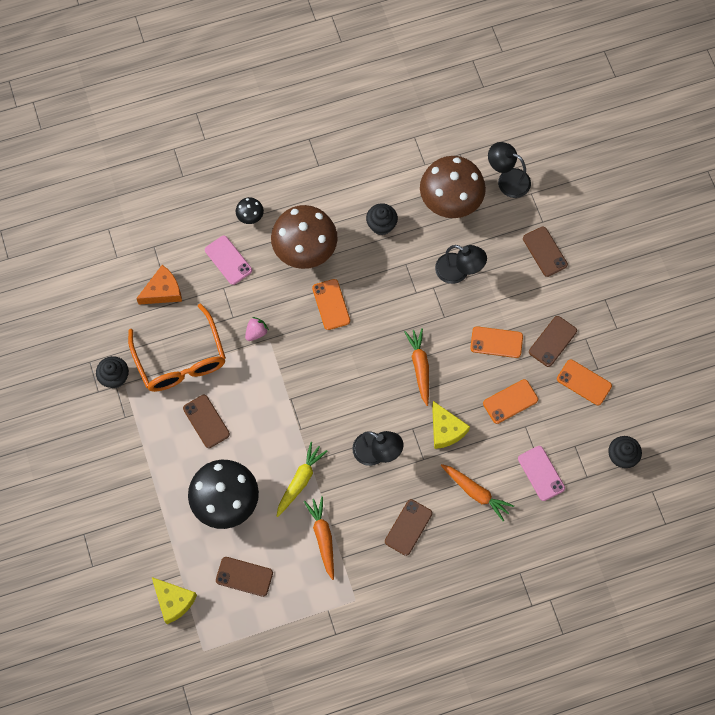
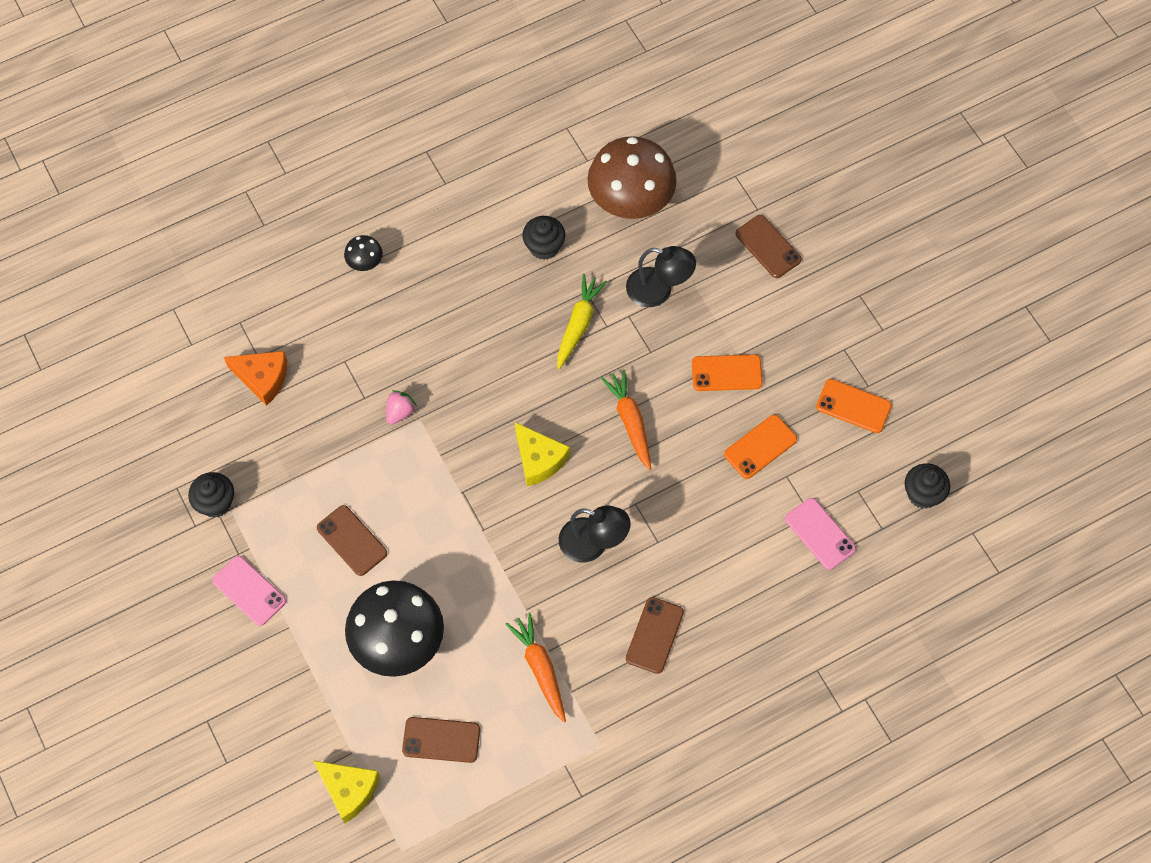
camera: 10 degrees left, 5 degrees down
(163, 291) = (262, 378): orange cheese -> orange cheese turned 60 degrees clockwise
(181, 359) = (302, 464): orange glasses -> none
(228, 260) = (345, 324): pink phone -> pink phone (249, 591)
(300, 480) = (495, 598): yellow carrot -> yellow carrot (578, 324)
(305, 251) = (447, 296): brown mushroom -> none
(331, 304) = (495, 359): orange phone -> none
(446, 430) = (681, 498): yellow cheese -> yellow cheese (539, 459)
(476, 492) = (737, 574): orange carrot -> none
(507, 180) = (700, 163): black lamp -> none
(552, 341) = (801, 360): brown phone -> none

